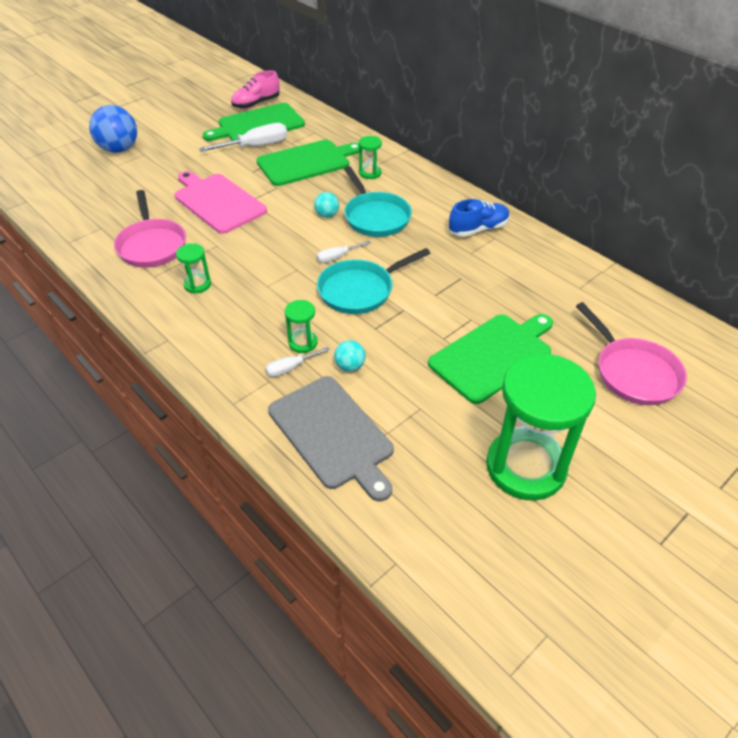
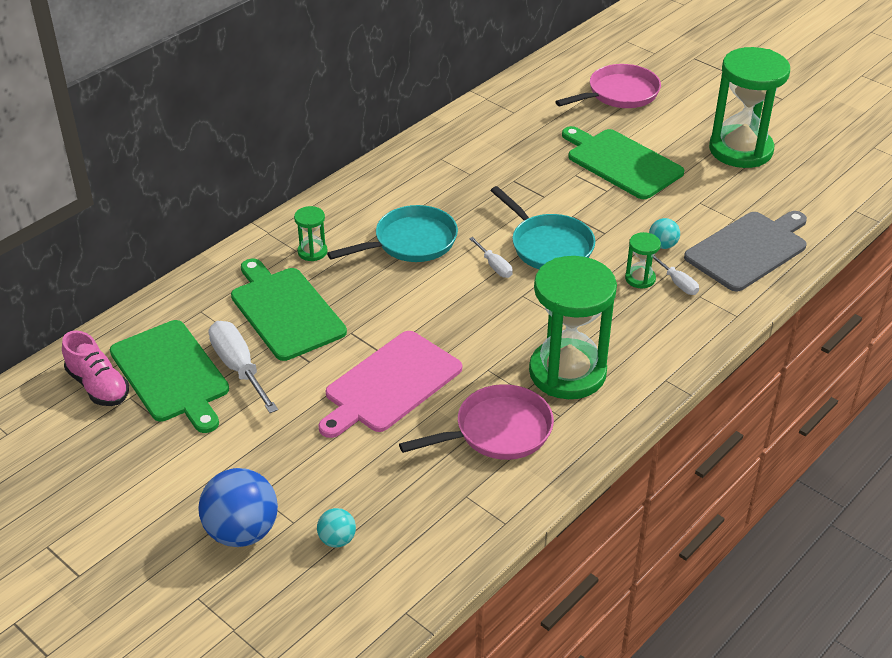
camera: 95 degrees left, 5 degrees down
(197, 284) = (567, 372): green hourglass -> green hourglass, size x2.34
(327, 215) = (411, 281): turquoise ball -> turquoise ball (337, 540)
(478, 229) = (427, 168): blue shoe -> none

